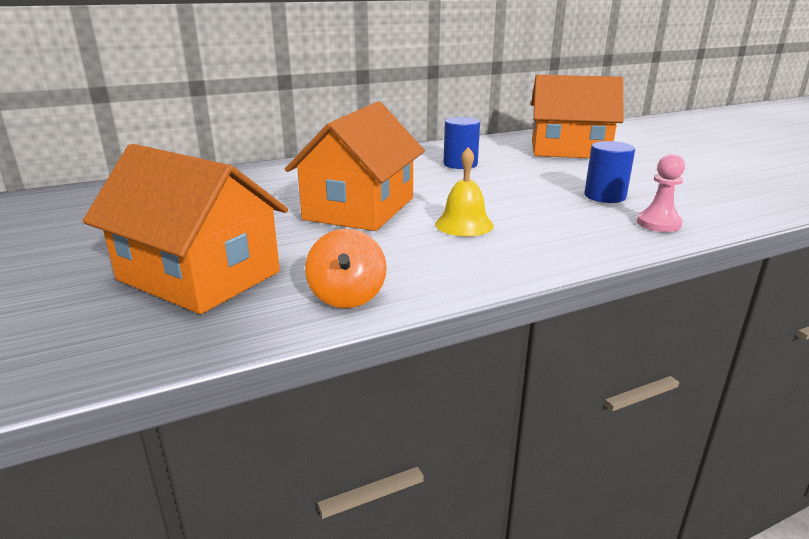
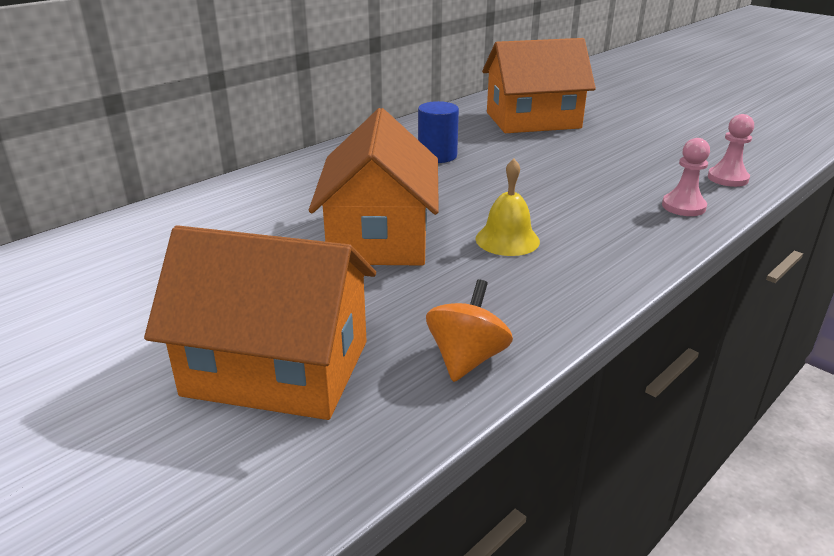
camera: 20 degrees left, 5 degrees up
(347, 296) = (466, 359): orange spinning top -> orange spinning top turned 135 degrees counterclockwise
(605, 196) = (612, 179): blue cylinder -> none
(727, 209) = (727, 178): none -> pink pawn

